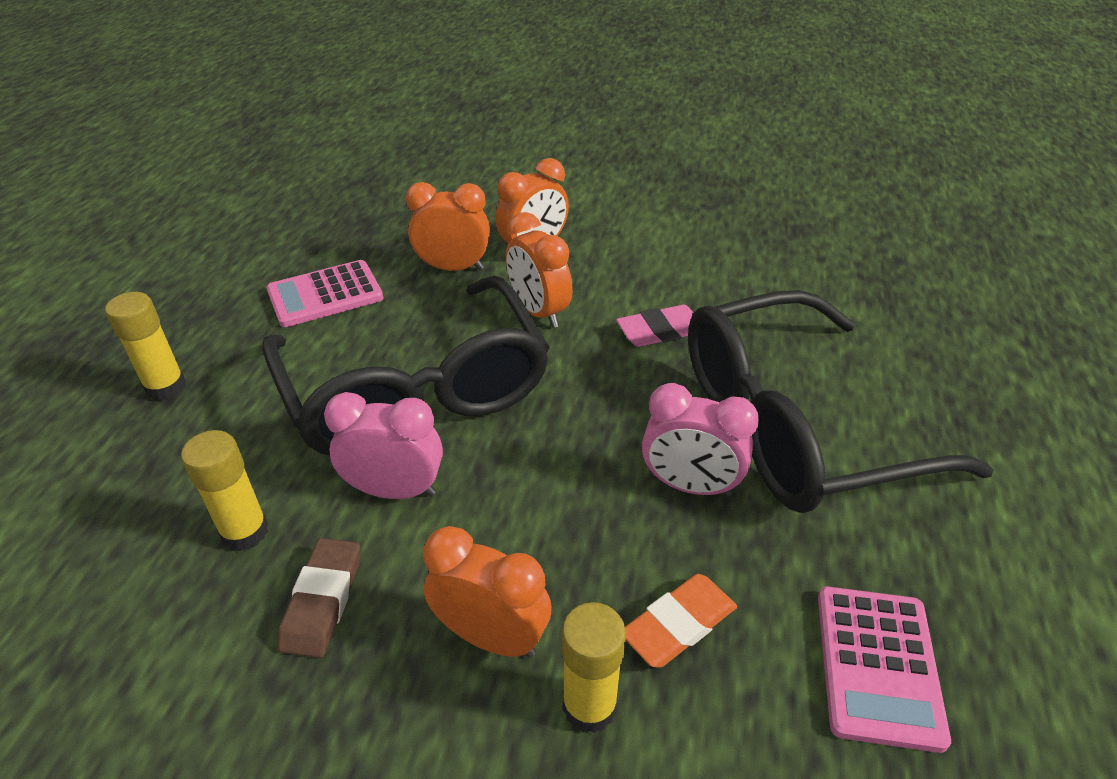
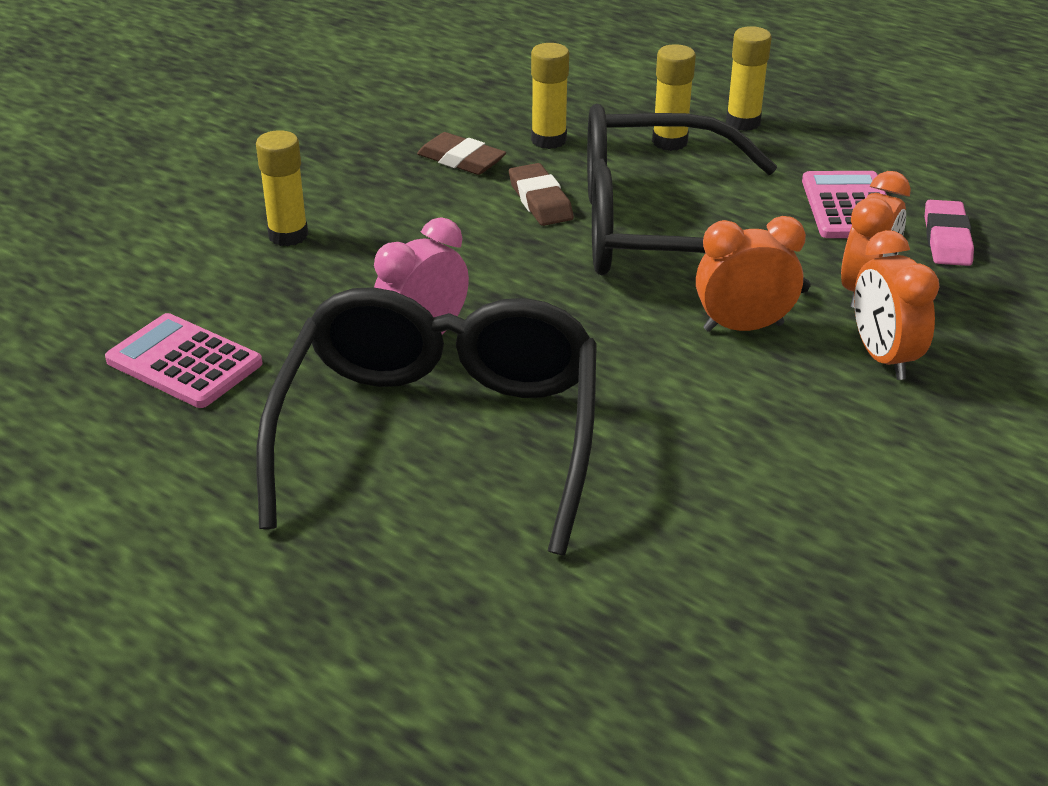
camera: 115 degrees right, 5 degrees down
(226, 428) = (669, 142): none -> yellow glue stick
(395, 490) = (540, 200): pink clock -> brown eraser
(491, 636) = (373, 213): orange clock -> none
(660, 331) = (654, 401): pink eraser -> pink eraser (947, 239)
(678, 624) = (305, 288): orange eraser -> none

